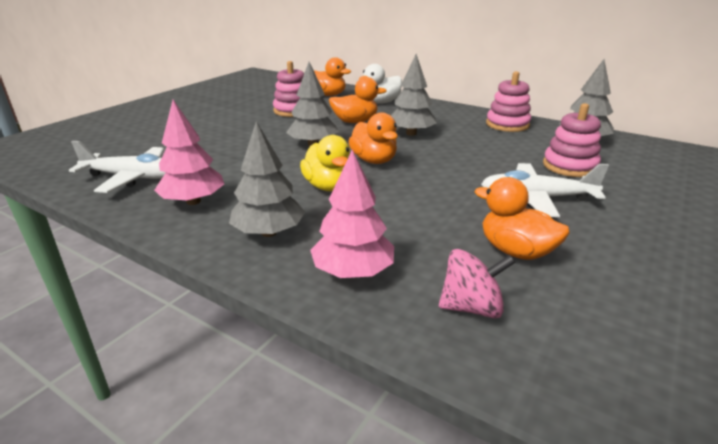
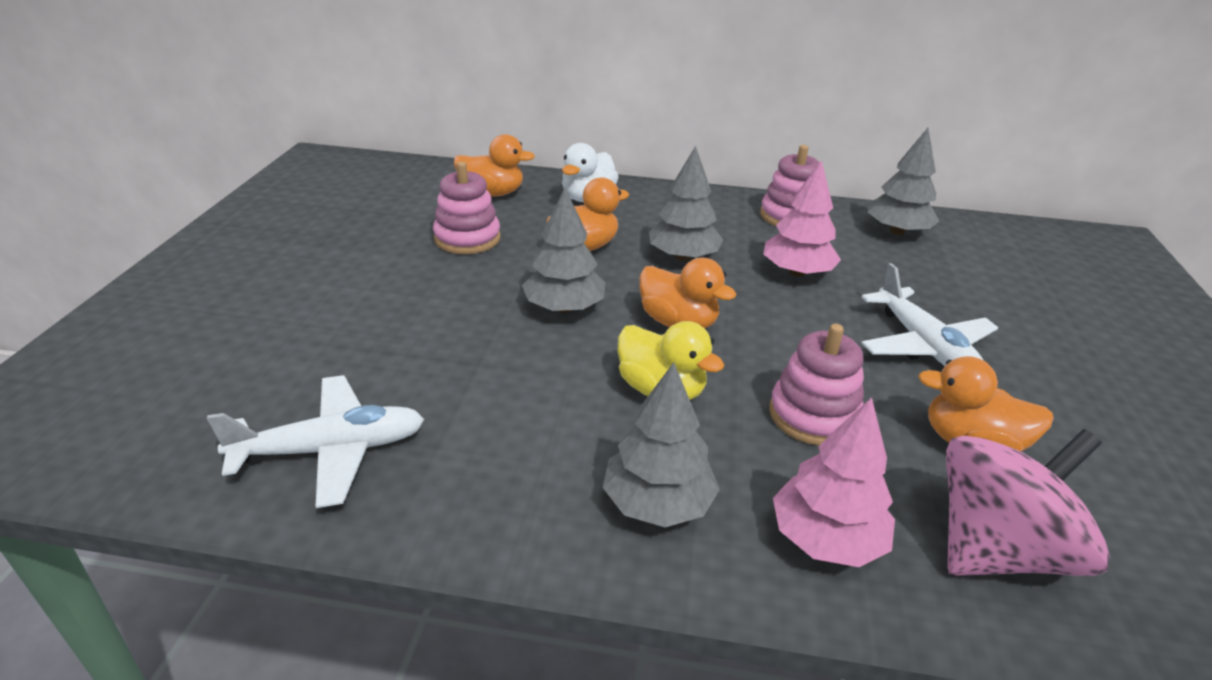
camera: 25 degrees left, 5 degrees up
(193, 201) = (487, 474): pink tree -> pink tree (797, 272)
(471, 307) = (997, 549): pink spinning top -> pink spinning top, size x1.69
(536, 198) = (924, 346): white plane -> white plane turned 90 degrees counterclockwise
(569, 166) = (917, 281): pink stacking toy -> pink stacking toy (813, 415)

